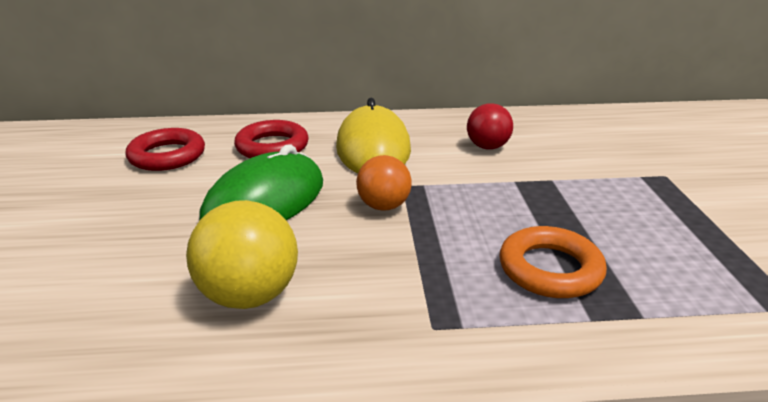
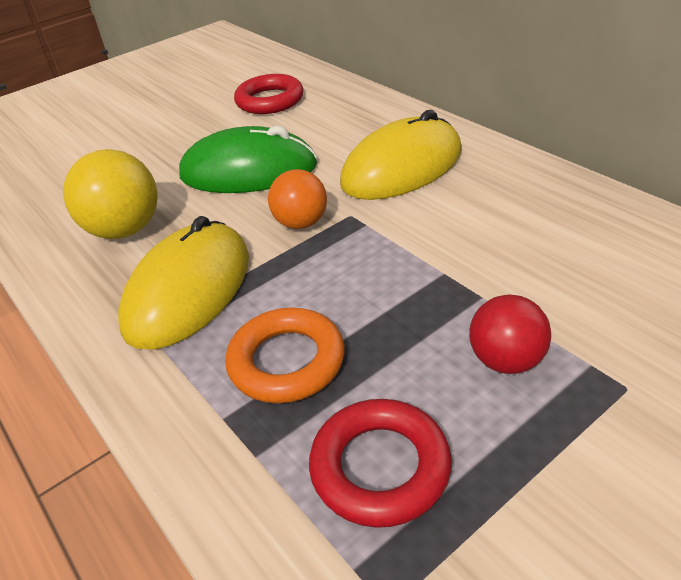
camera: 60 degrees right, 10 degrees up
(272, 147) = (338, 126): red ring -> red ring (380, 467)
(404, 286) = (188, 290): none -> yellow mouse
(487, 147) = (501, 224): red ball -> red ball (506, 360)

